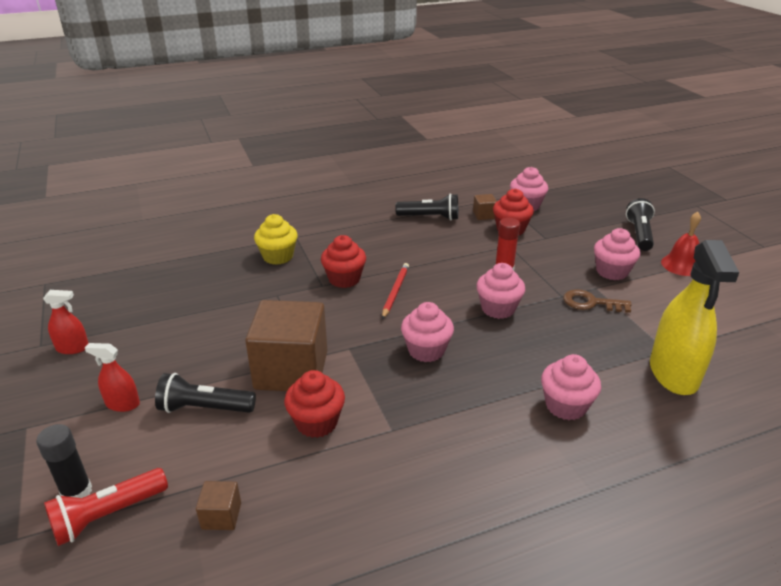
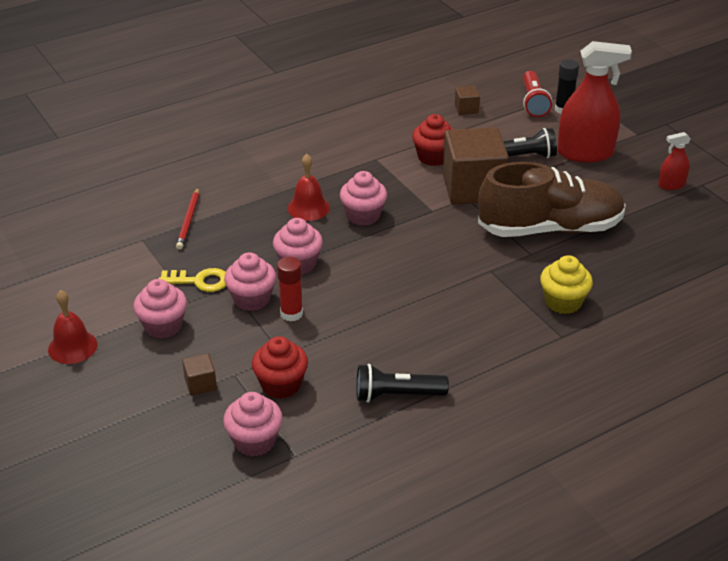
camera: 170 degrees right, 5 degrees up
(107, 515) = (533, 102): red flashlight -> red flashlight turned 135 degrees clockwise
(122, 404) = (585, 153): red spray bottle -> red spray bottle, size x2.07
(241, 315) = (550, 228): none -> brown shoe
(344, 279) = (470, 280): red cupcake -> none
(395, 291) = (409, 271): red pencil -> red pencil (189, 220)
(484, 215) = (319, 410): brown cube -> brown cube (200, 384)
(486, 367) = (308, 208): none -> red bell
(566, 406) = (245, 186): pink cupcake -> pink cupcake (252, 299)
(590, 303) = (200, 281): brown key -> yellow key
(639, 234) = (103, 397): black flashlight -> none
(673, 373) = (146, 219): yellow spray bottle -> none

